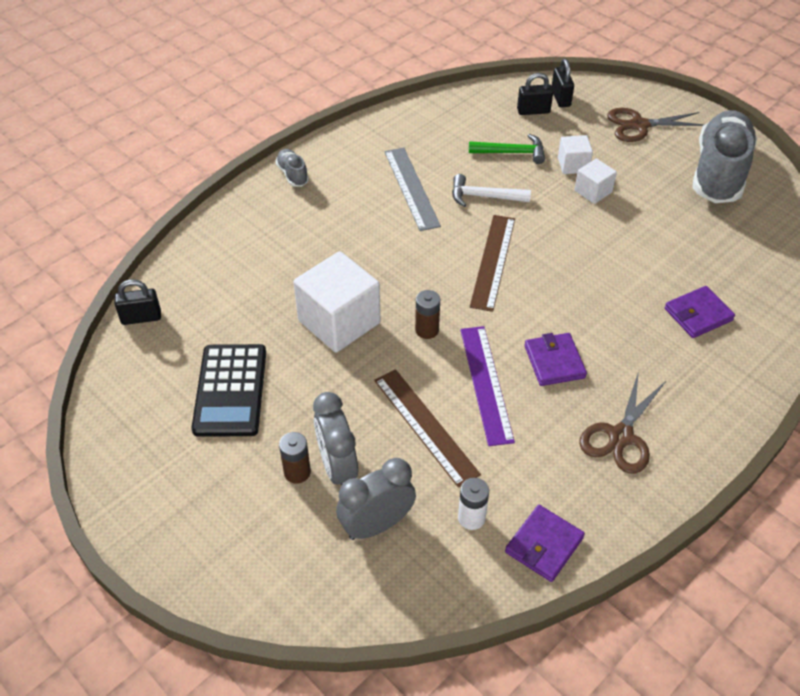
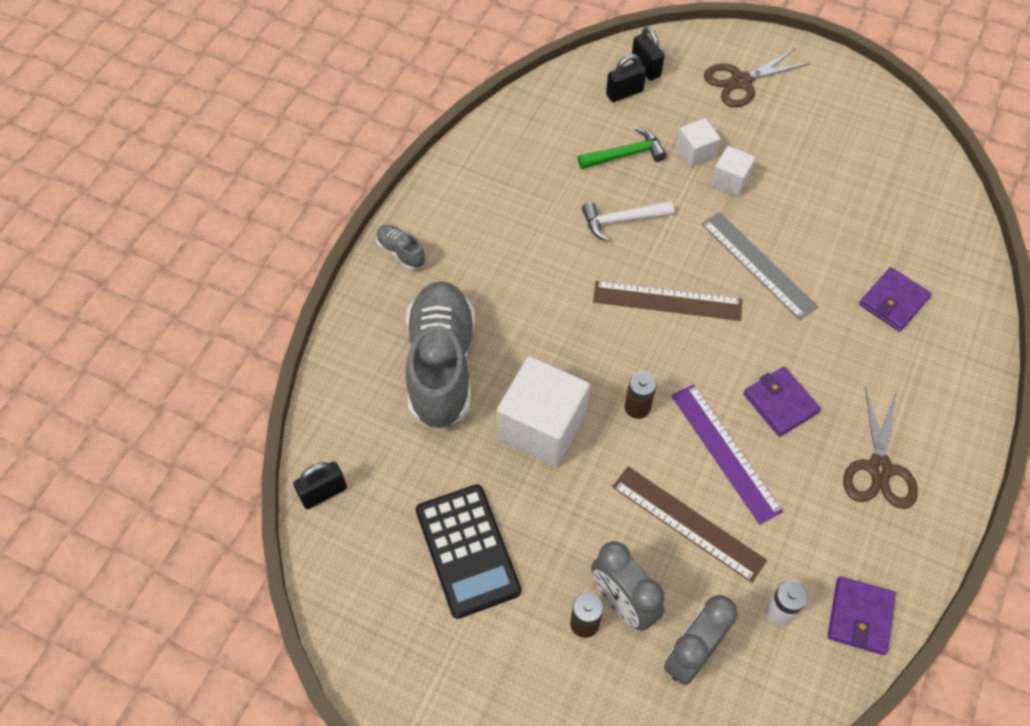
camera: 20 degrees left, 10 degrees up
(411, 188) = (539, 232): grey ruler -> grey ruler (757, 265)
(493, 261) = (667, 300): brown ruler -> brown ruler turned 75 degrees counterclockwise
(719, 173) = (844, 120): grey shoe -> grey shoe (441, 365)

